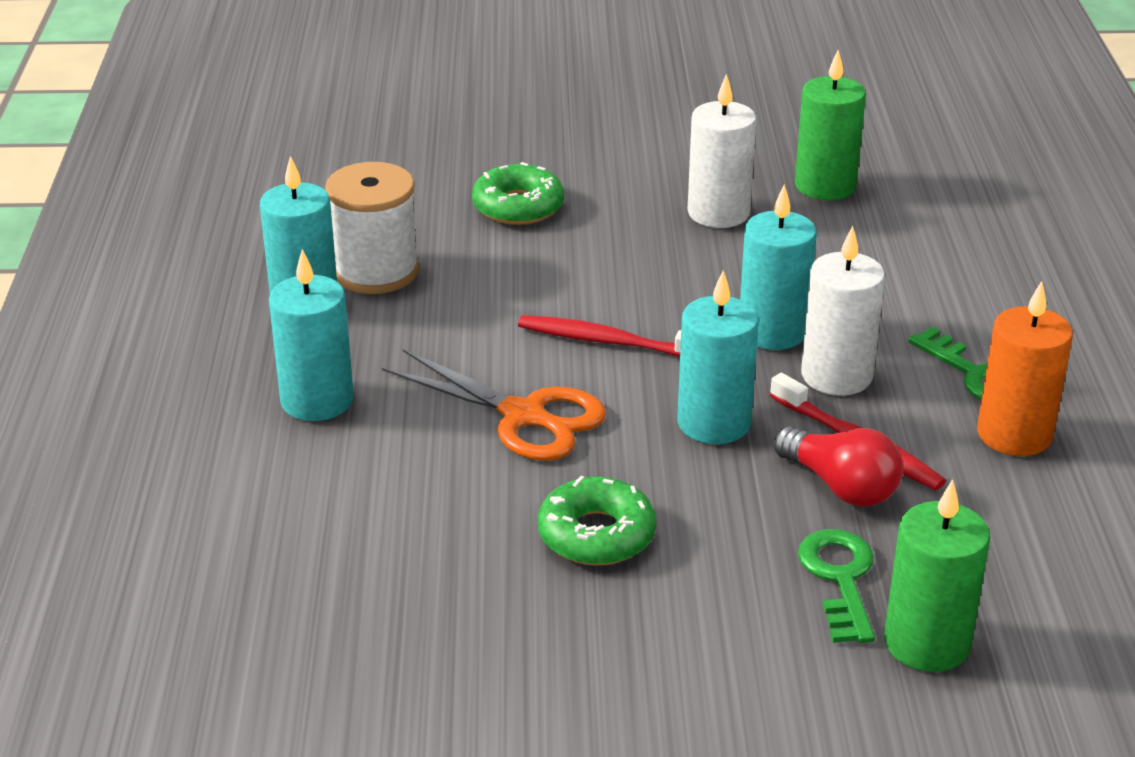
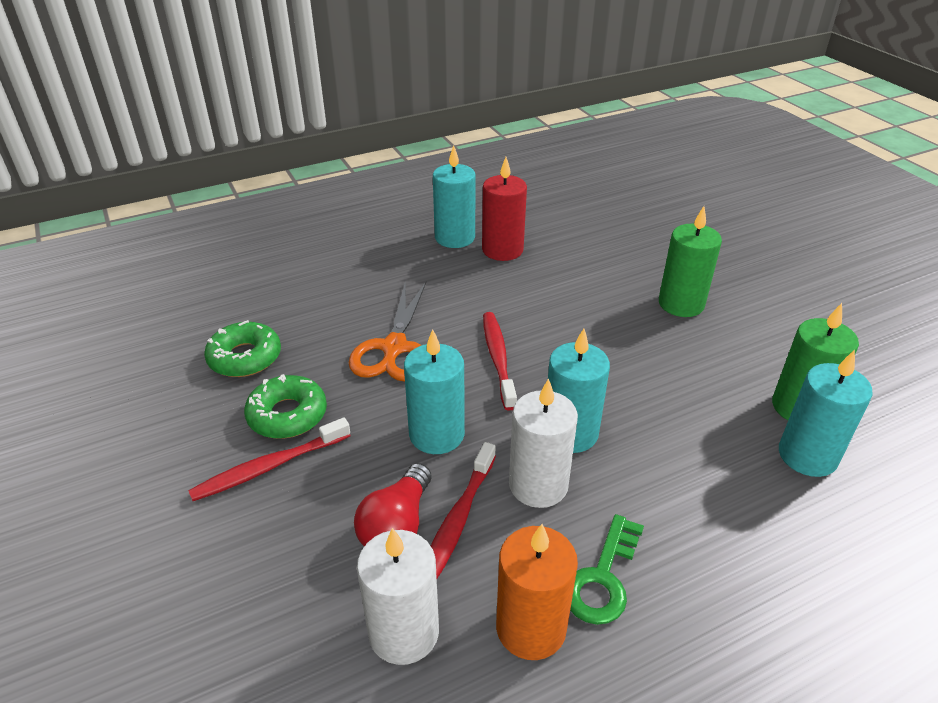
camera: 65 degrees right, 5 degrees up
(317, 400) = (365, 271): turquoise candle -> turquoise candle (807, 455)
(376, 271) = (502, 250): white spool -> red candle
(518, 206) = (619, 276): green donut -> green donut (245, 357)
(687, 567) = (269, 467): none -> red toothbrush
(718, 213) = (701, 362): white candle -> white candle (404, 632)
(840, 579) = (283, 555): green key -> none
(926, 643) = (222, 631): green candle -> green candle (681, 304)

